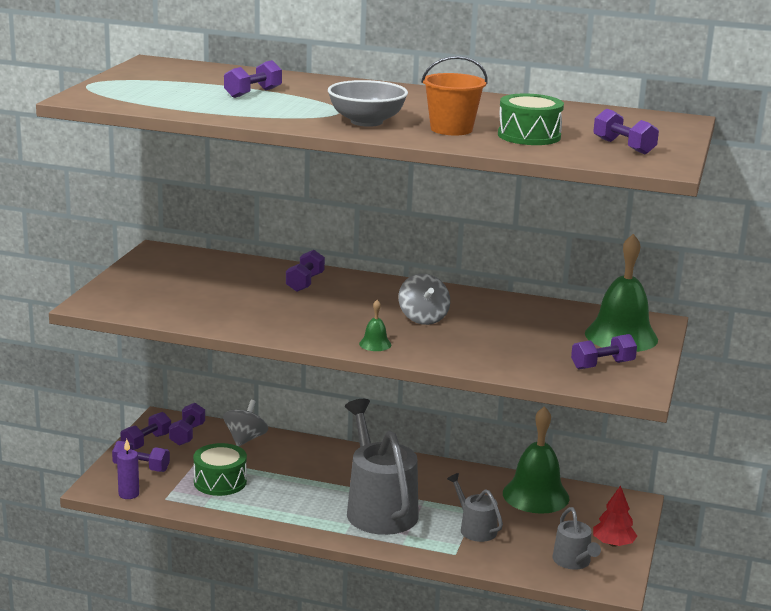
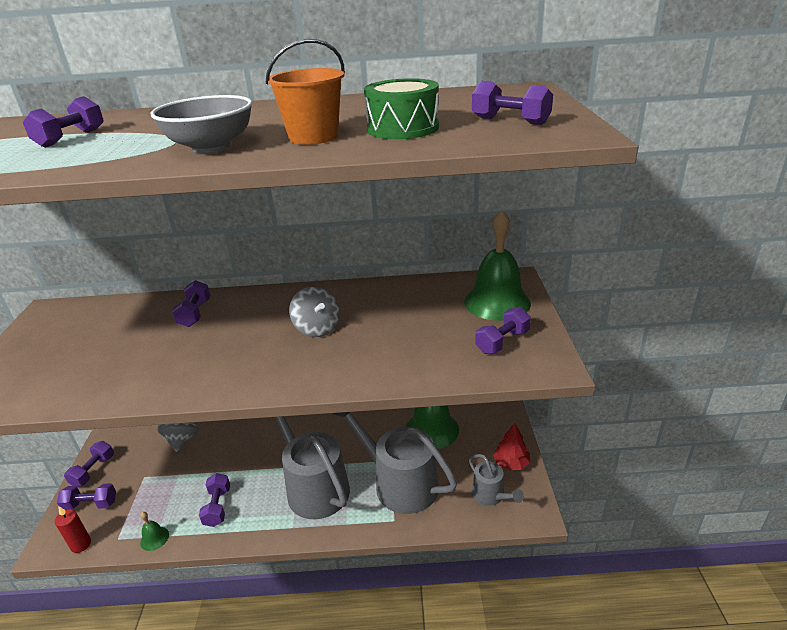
camera: 15 degrees left, 10 degrees up
(128, 494) = (81, 544): purple candle -> red candle
(187, 434) = (130, 450): purple dumbbell -> purple dumbbell (217, 507)
(220, 482) = (167, 499): green drum -> none
(375, 344) = (281, 376): green bell -> green bell (154, 538)
(475, 528) = (399, 483): grey watering can -> grey watering can, size x1.99

